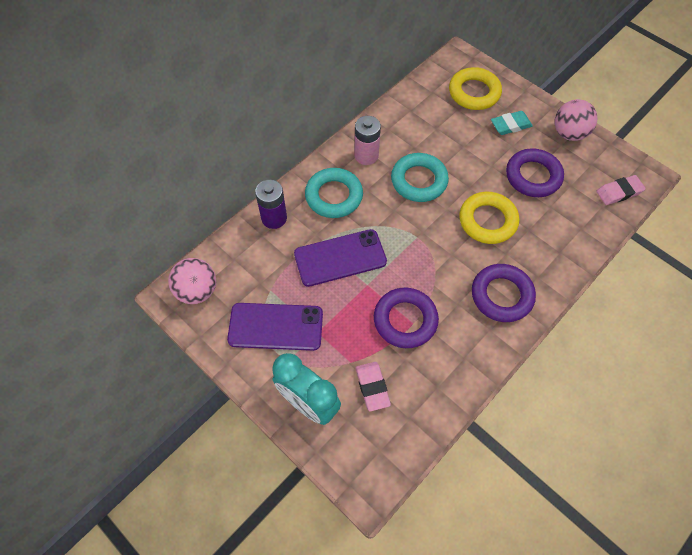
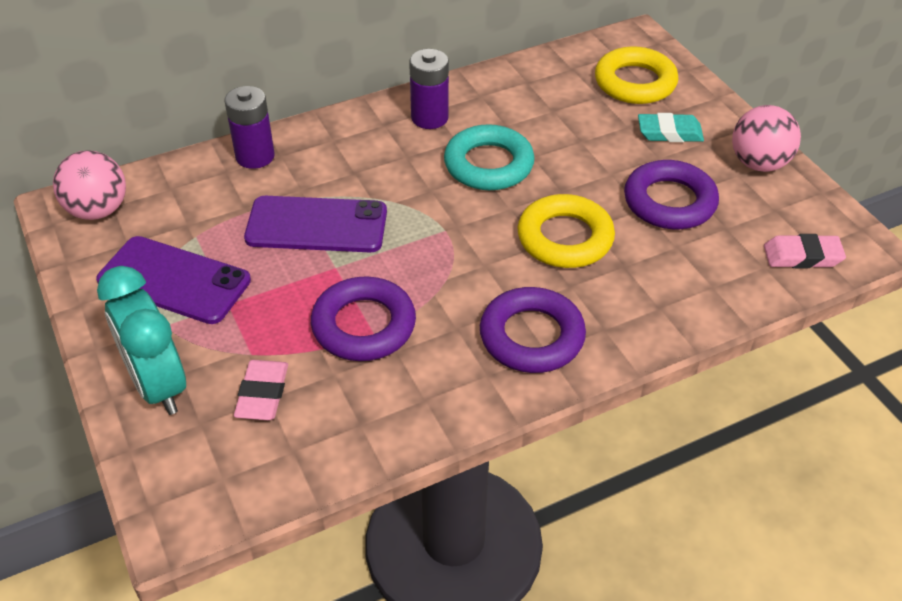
camera: 20 degrees right, 15 degrees down
(334, 196) = (354, 152): turquoise ring -> none
(366, 155) = (429, 118): pink battery -> purple battery

